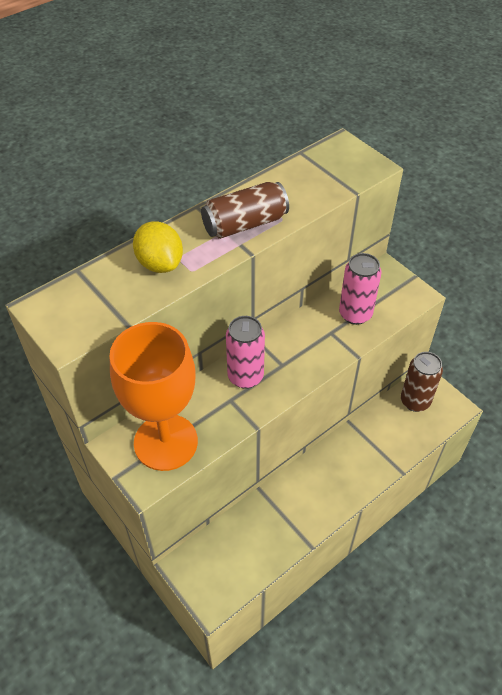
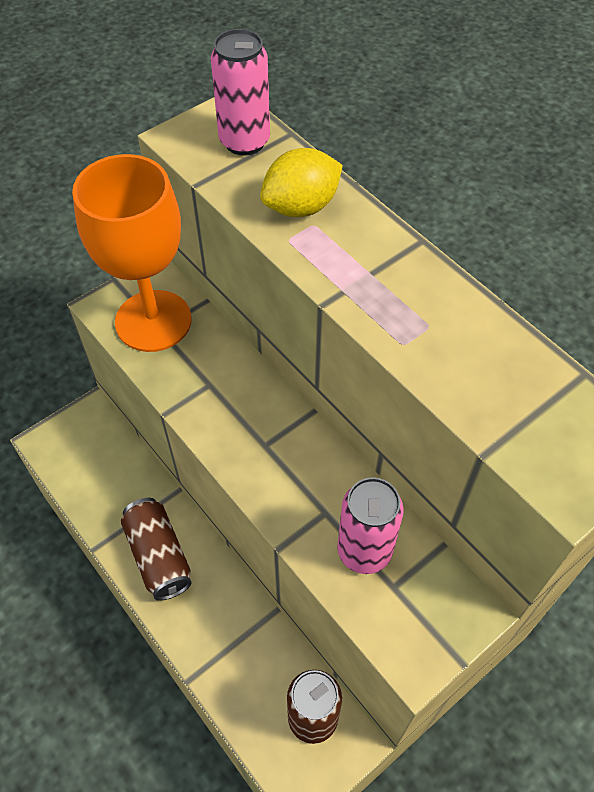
camera: 90 degrees right, 5 degrees up
(245, 224) = (387, 296): brown can -> brown can (159, 556)
(245, 376) = (246, 400): pink can -> pink can (244, 141)

